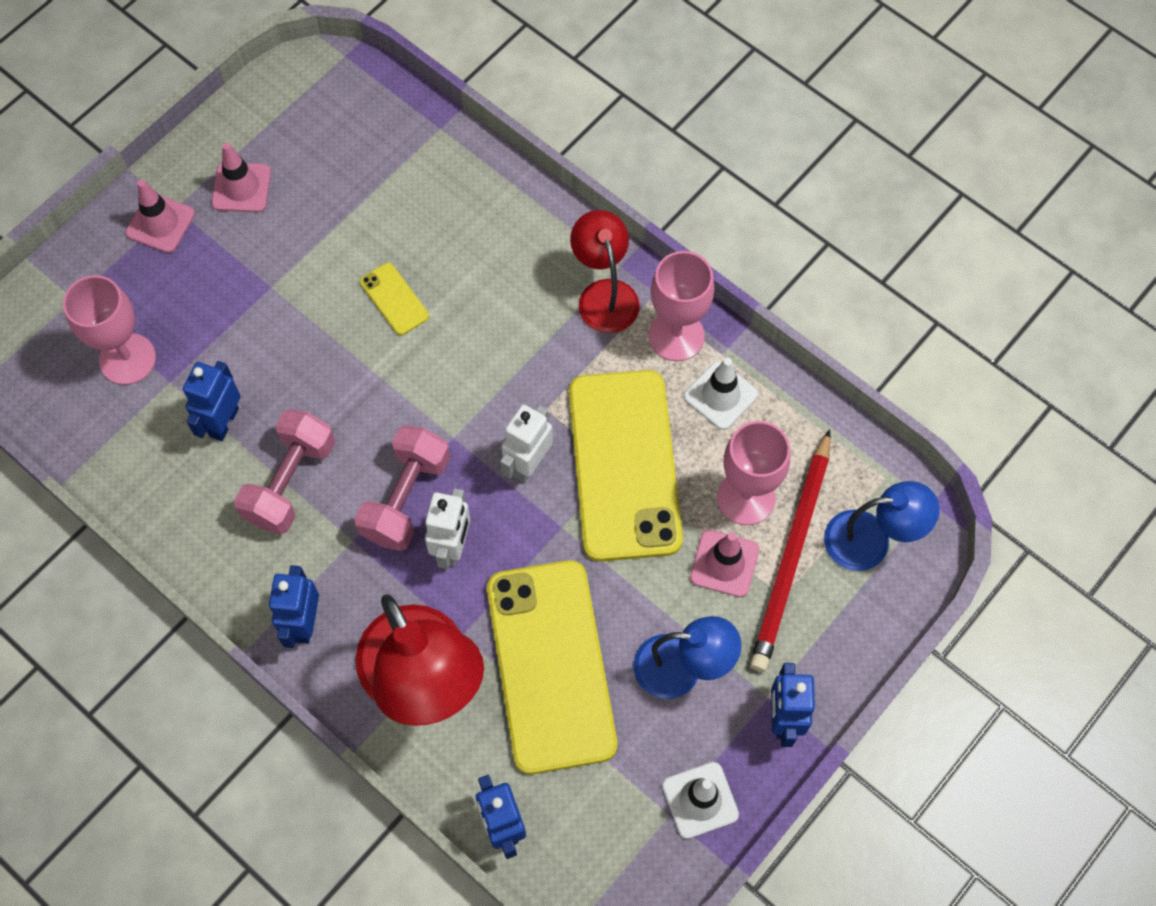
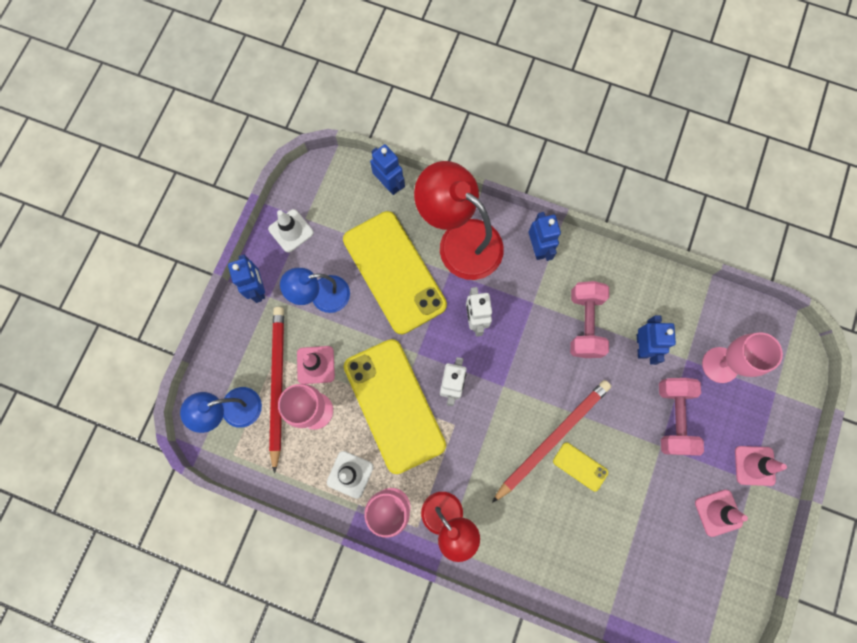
camera: 160 degrees right, 10 degrees up
(406, 498) = (514, 338): pink dumbbell -> pink dumbbell (673, 417)
(415, 346) = (552, 438): none -> red pencil

